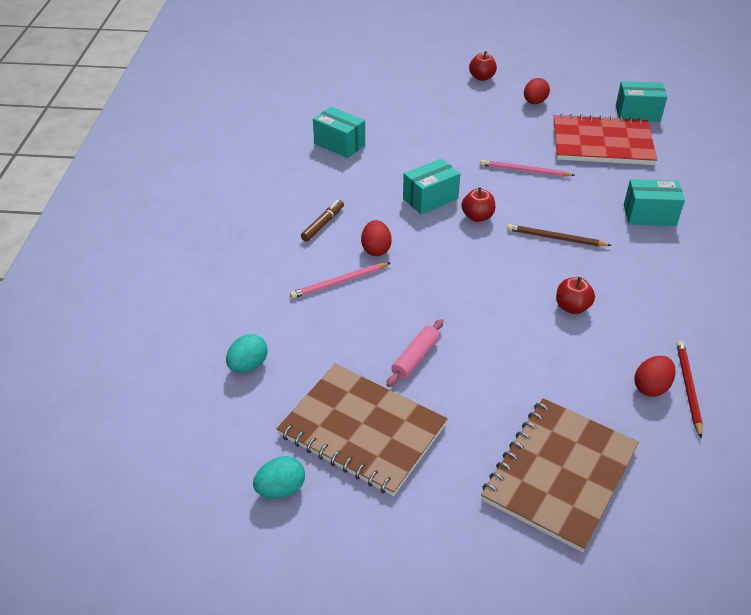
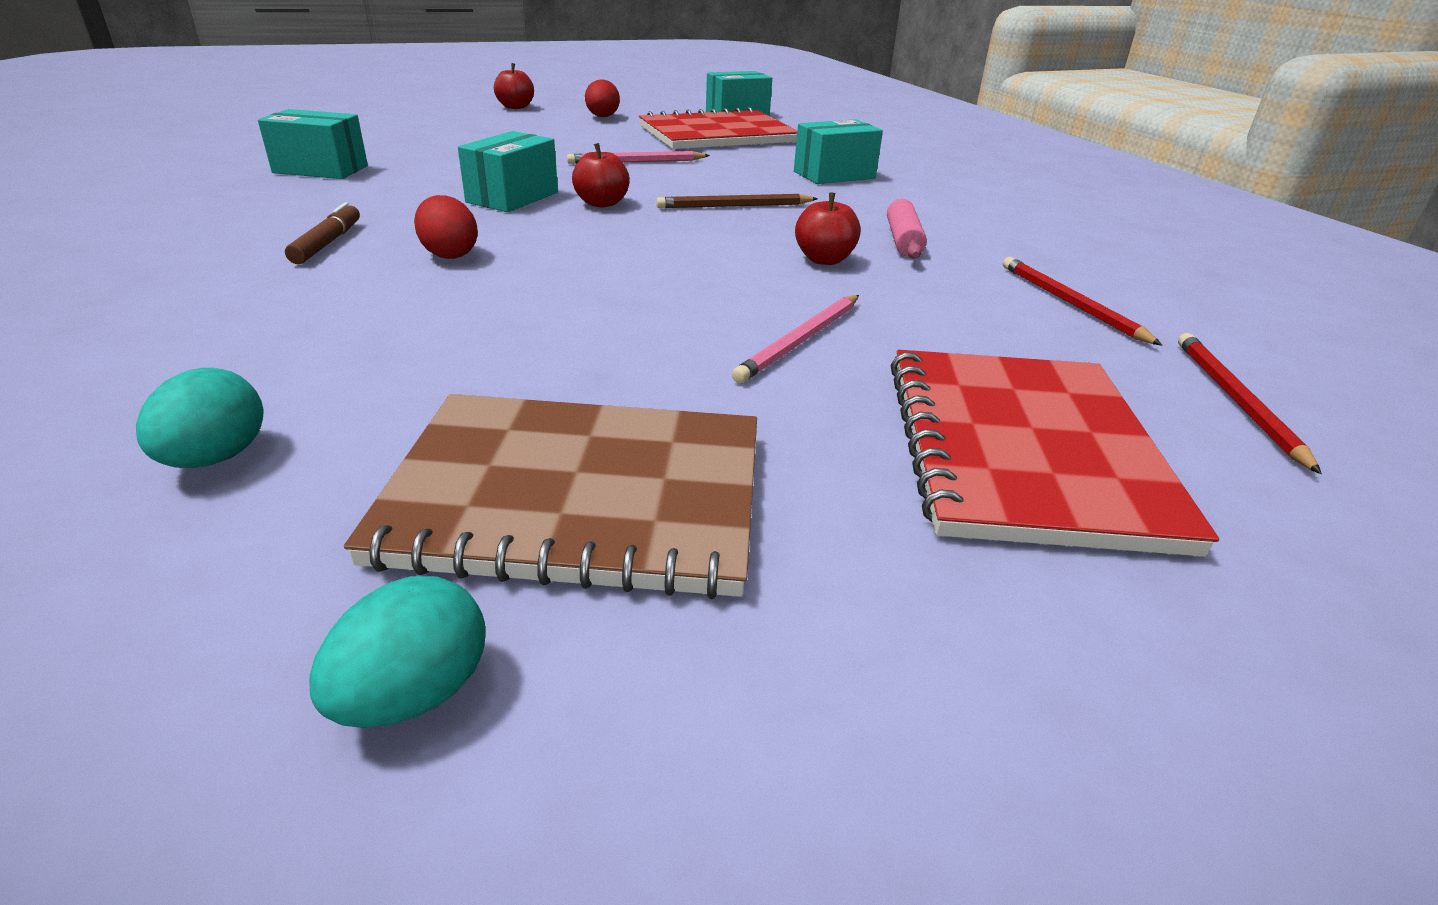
camera: 30 degrees left, 10 degrees down
(339, 282) = (396, 300): pink pencil -> pink pencil (800, 341)
(415, 358) = (616, 362): pink rolling pin -> pink rolling pin (903, 240)
(560, 474) = (1024, 450): brown notebook -> red notebook
(651, 387) = (1024, 313): red egg -> none
(703, 486) = (1236, 401): none -> red pencil

